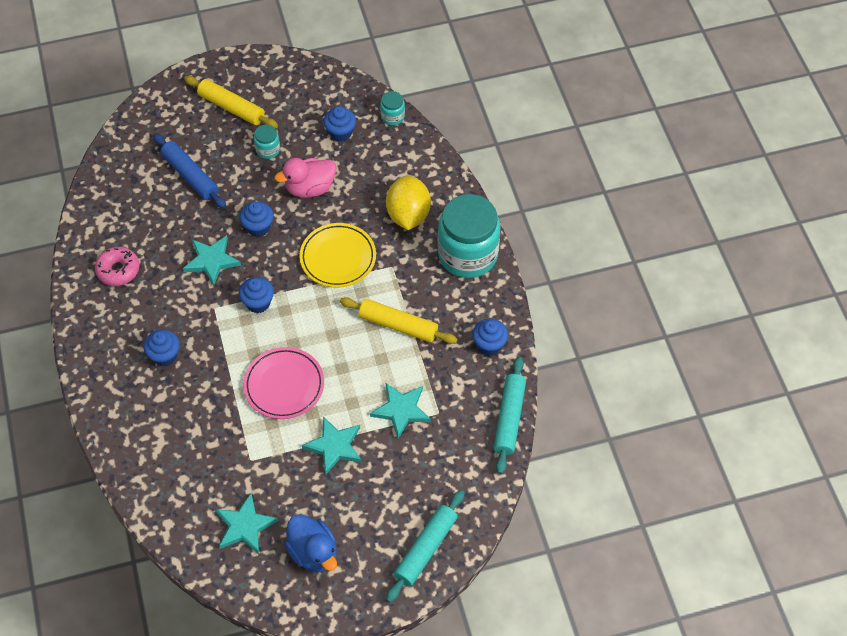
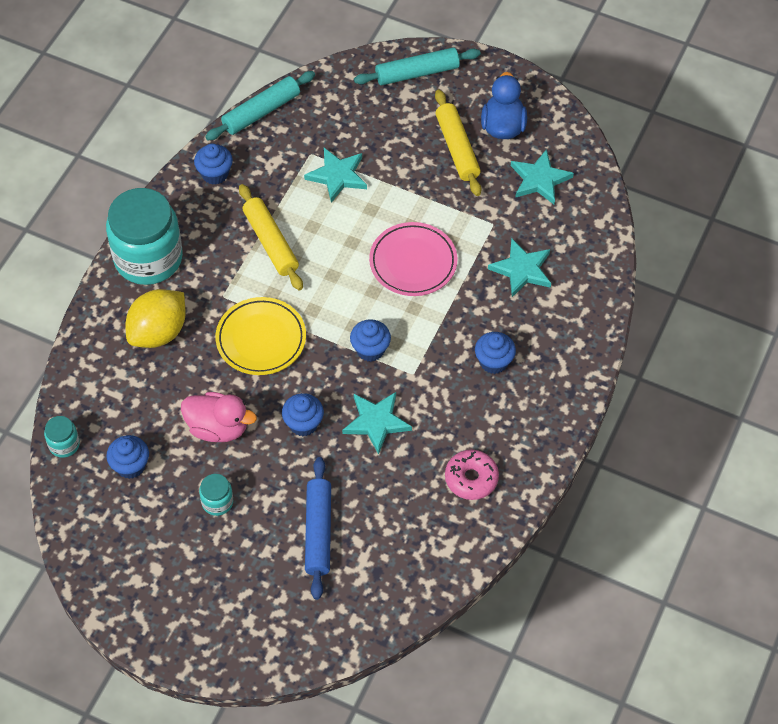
camera: 140 degrees left, 0 degrees up
(231, 107) = (206, 583): yellow rolling pin -> yellow rolling pin (457, 148)
(334, 446) = (417, 187): turquoise star -> turquoise star (522, 270)

